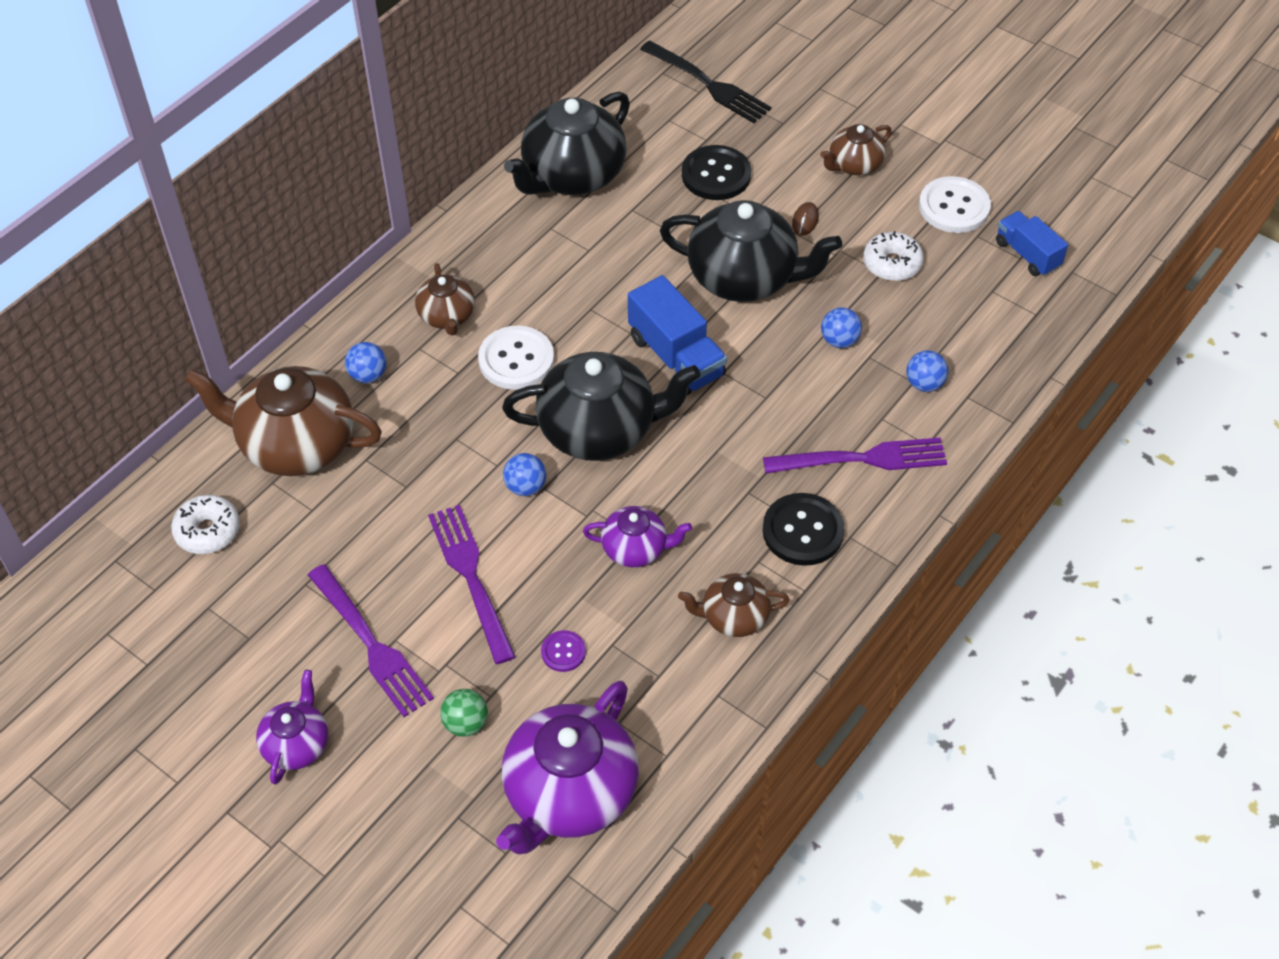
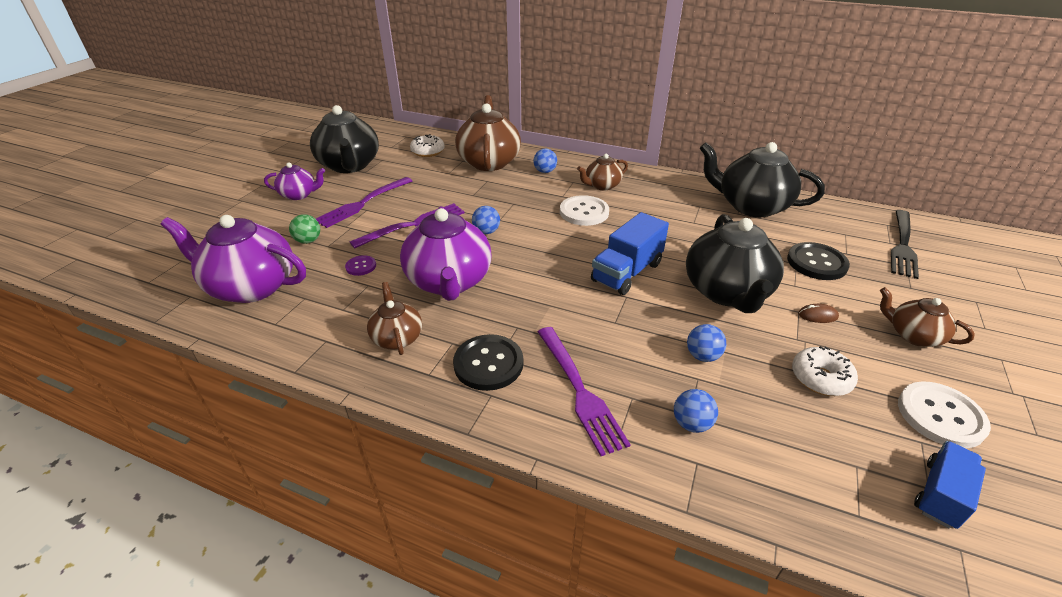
camera: 75 degrees right, 15 degrees down
(599, 430) = (544, 251): black teapot -> black teapot (349, 165)
(635, 549) = (449, 282): purple teapot -> purple teapot, size x1.88

